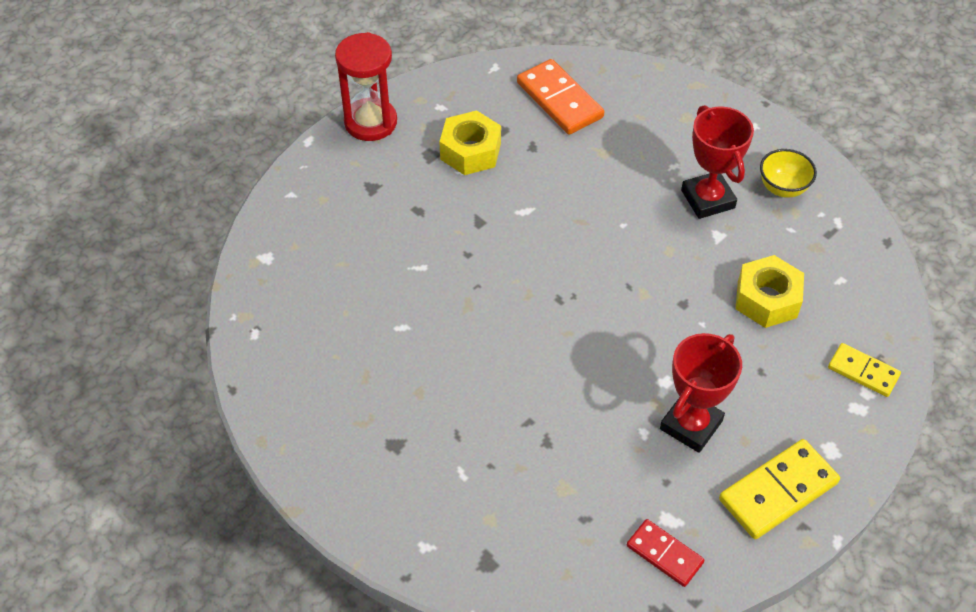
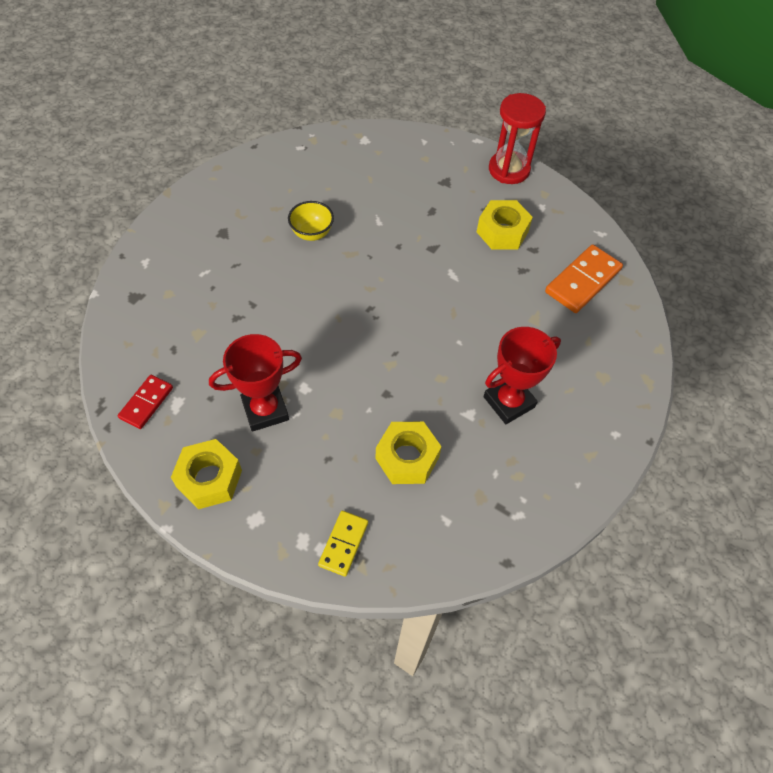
camera: 75 degrees right, 5 degrees up
(691, 425) = (265, 410): red trophy -> red trophy turned 45 degrees counterclockwise
(778, 491) = (209, 479): yellow domino -> yellow nut
(782, 188) = (544, 463): yellow bowl -> yellow bowl (312, 233)

